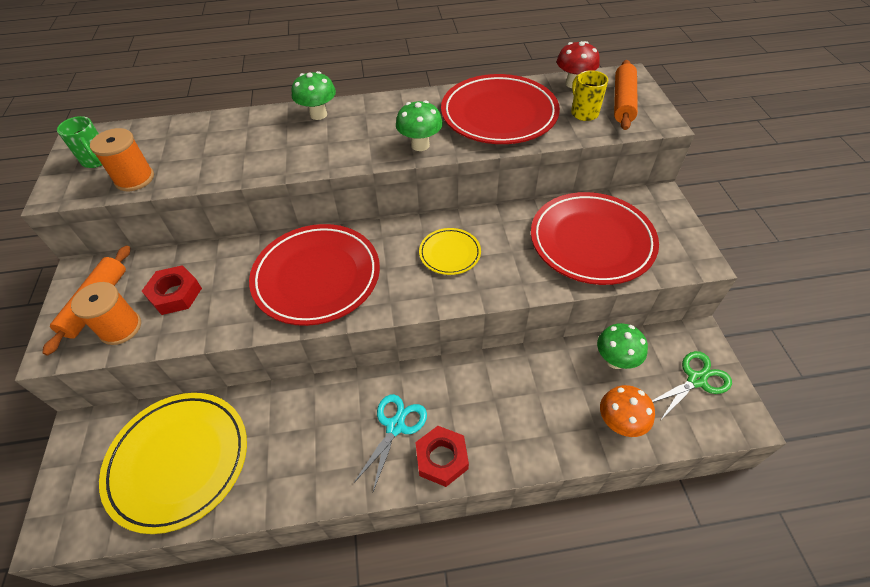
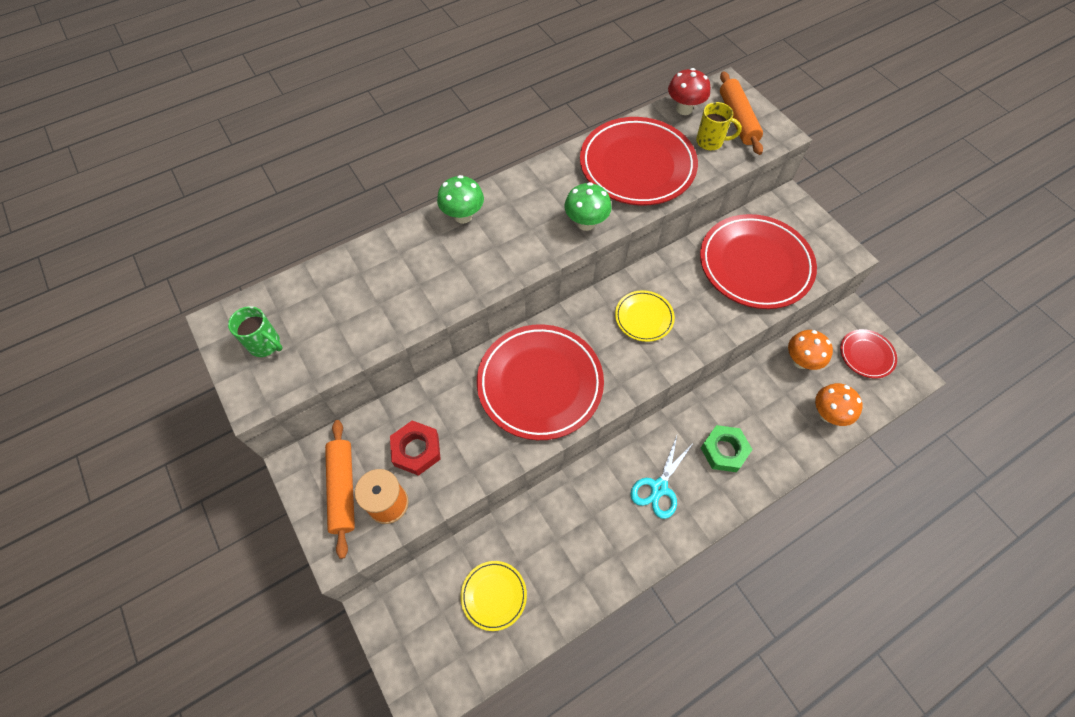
camera: 25 degrees left, 10 degrees up
(134, 179) = (326, 352): orange spool -> none
(179, 461) = (494, 595): yellow plate -> yellow plate, size x0.50
(395, 426) = (659, 488): turquoise scissors -> turquoise scissors turned 150 degrees counterclockwise
(442, 458) = (710, 499): red nut -> none
(483, 417) = (724, 451): none -> green nut
(583, 113) = (710, 142): yellow mug -> yellow mug turned 150 degrees clockwise
(615, 360) = (800, 361): green mushroom -> orange mushroom
(696, 380) = (866, 355): green scissors -> red plate

